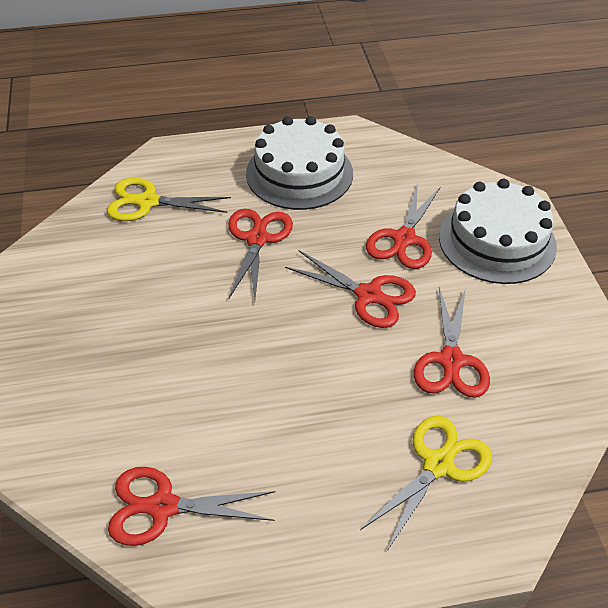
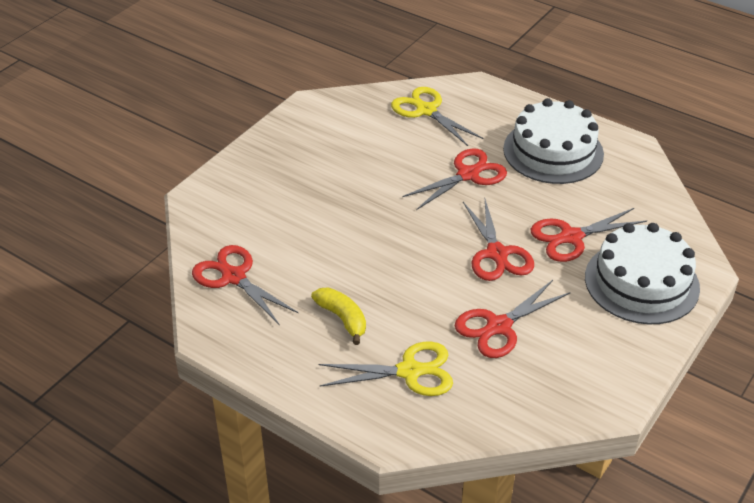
camera: 45 degrees right, 5 degrees down
(320, 462) = (342, 318): none -> yellow banana

